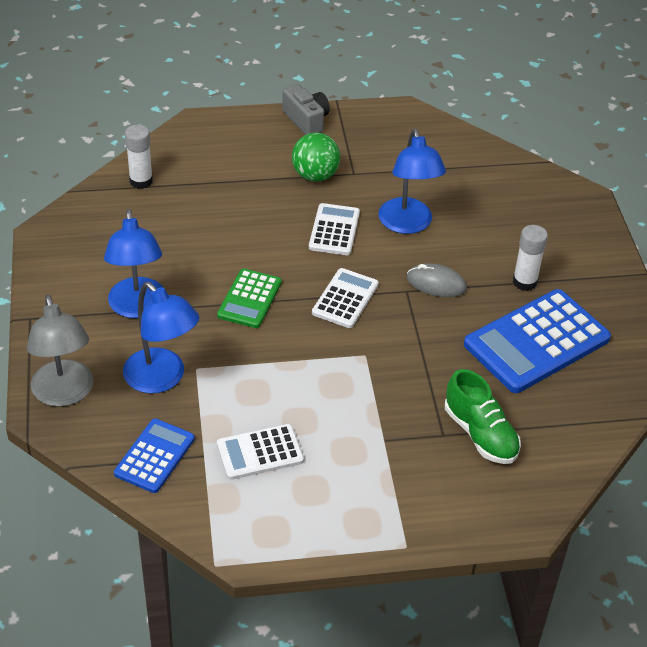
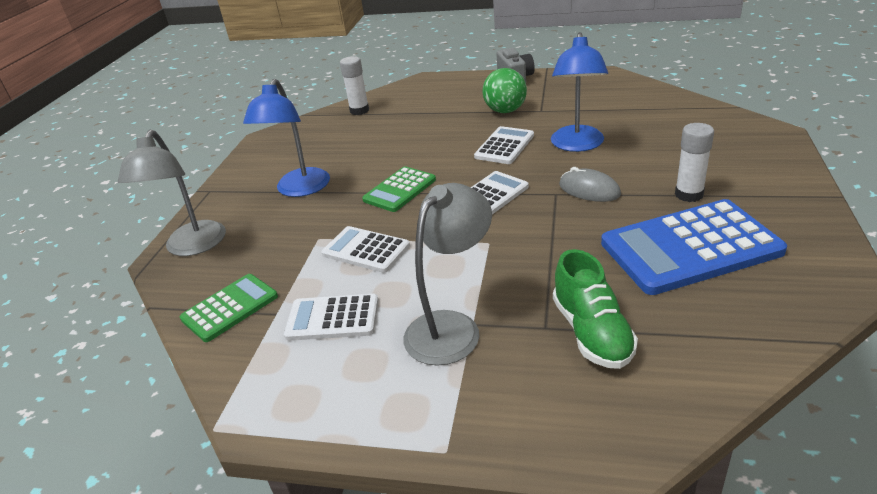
camera: 25 degrees right, 10 degrees down
(155, 456) = (230, 308): blue calculator -> green calculator
(162, 379) = (282, 244): blue lamp -> none
(252, 377) = (366, 250): none -> white calculator
(368, 445) = (451, 327): none -> grey lamp

